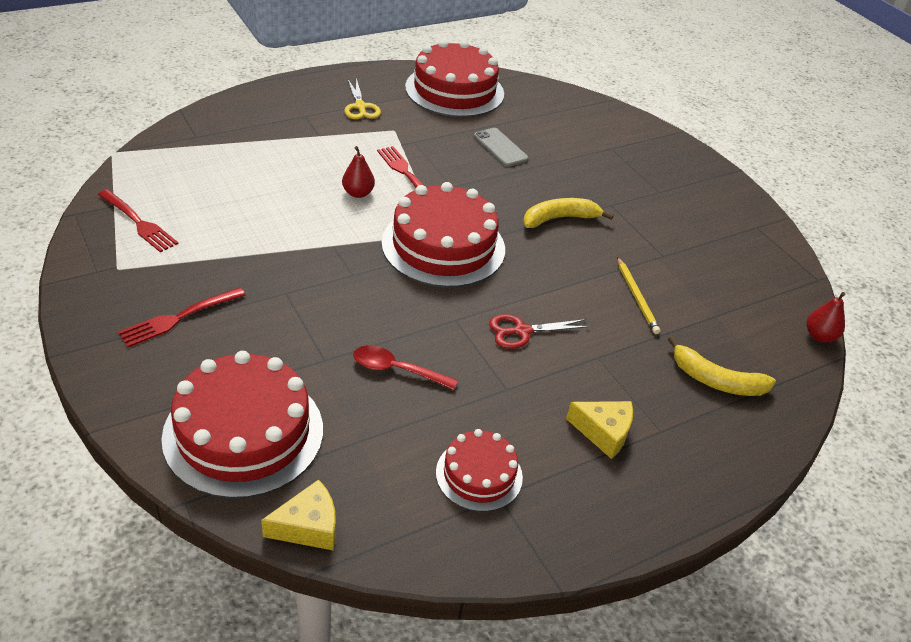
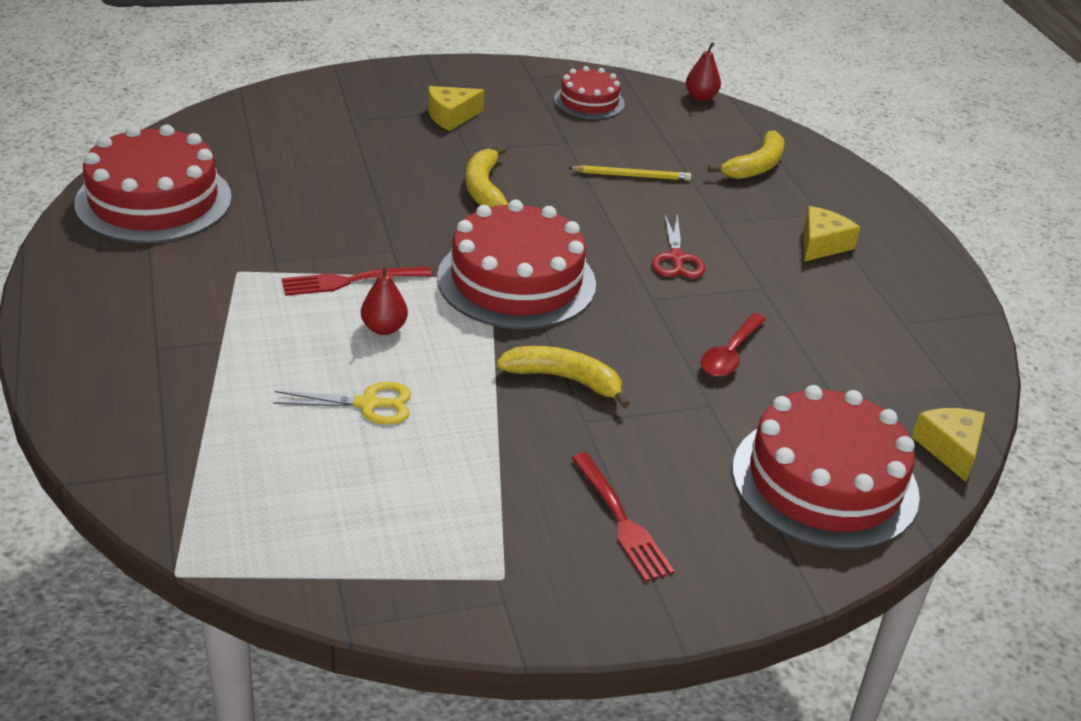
camera: 75 degrees left, 5 degrees down
(138, 222) = (393, 550): red fork -> none
(330, 279) = (564, 379): none -> yellow banana
(360, 107) = (157, 291): yellow scissors -> yellow scissors (367, 404)
(479, 474) = (877, 328): red cake -> red cake (589, 101)
(500, 148) = (318, 195): grey phone -> none
(654, 192) = (451, 116): none -> yellow cheese

